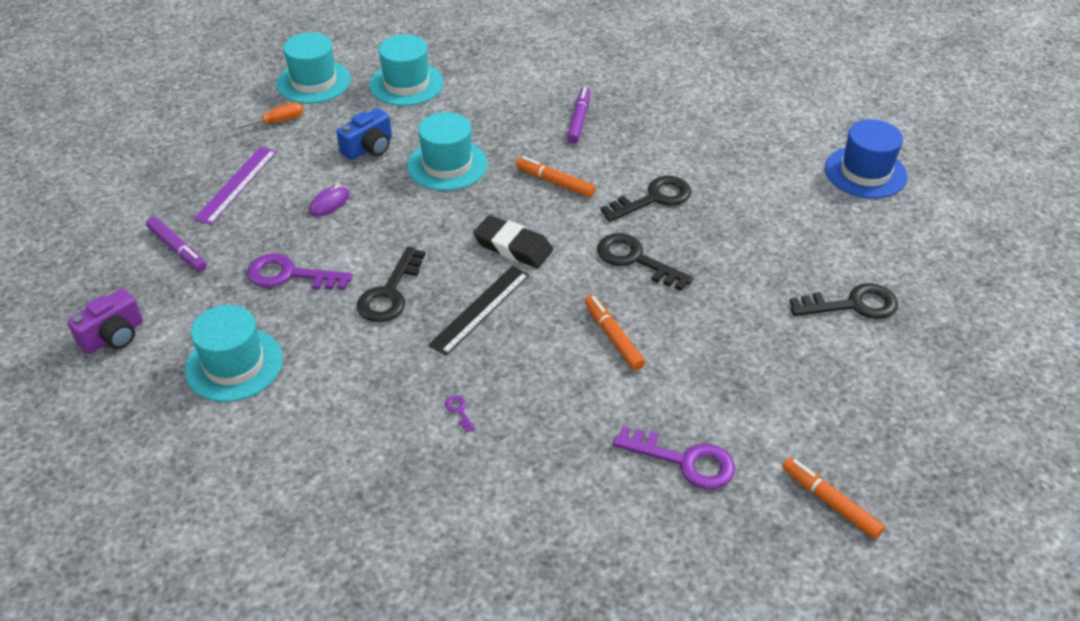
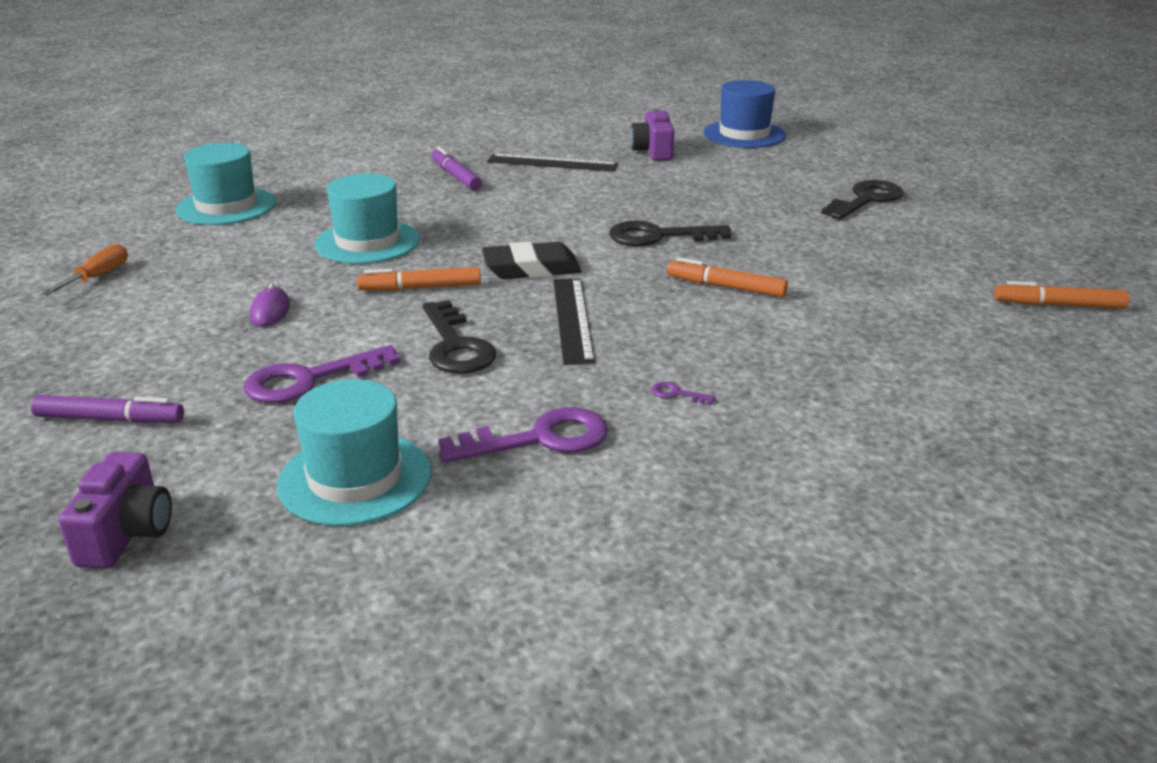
camera: 40 degrees left, 15 degrees down
(237, 185) = (116, 339): purple ruler -> none
(314, 82) = (101, 236): turquoise hat -> none
(369, 148) = (254, 259): blue camera -> none
(554, 182) = (499, 217): orange marker -> orange marker (420, 288)
(654, 198) = (608, 198): black key -> none
(664, 137) = (552, 163): none -> black ruler
(685, 461) = (922, 332): purple key -> purple key (540, 439)
(759, 159) = (653, 151): none -> purple camera

